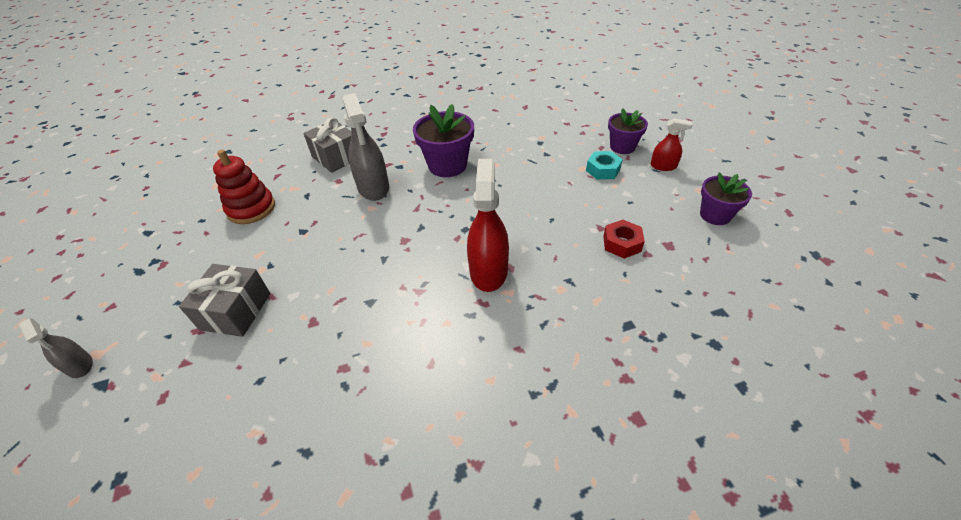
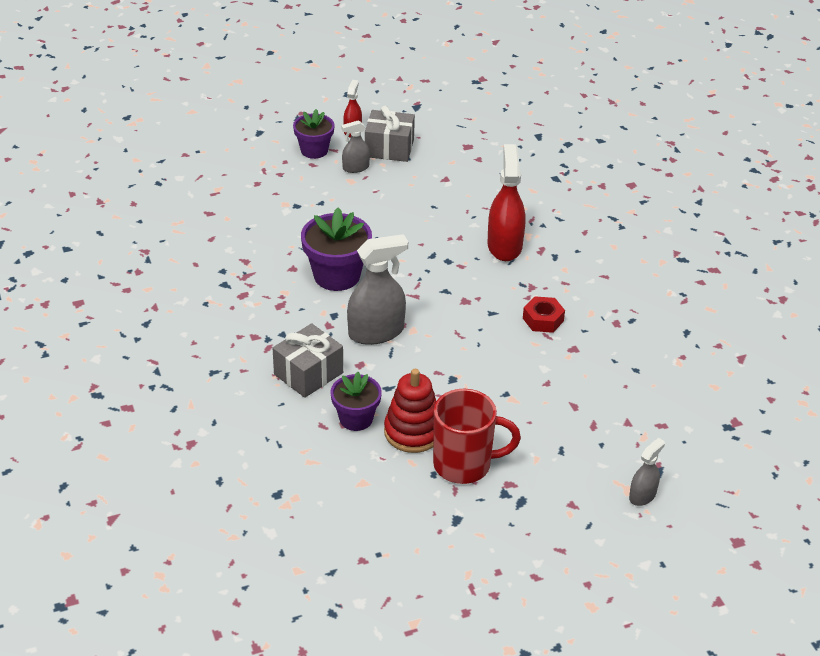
camera: 95 degrees left, 5 degrees down
(200, 237) = (464, 465): none -> red mug
(236, 311) = (567, 403): grey gift -> grey gift (389, 148)
(488, 271) = (504, 246): red spray bottle -> red spray bottle turned 90 degrees clockwise
(603, 170) = (355, 168): turquoise nut -> grey spray bottle
(621, 243) = (466, 170): red nut -> red nut (543, 320)
(715, 215) = (429, 116): purple flower pot -> purple flower pot (356, 418)

